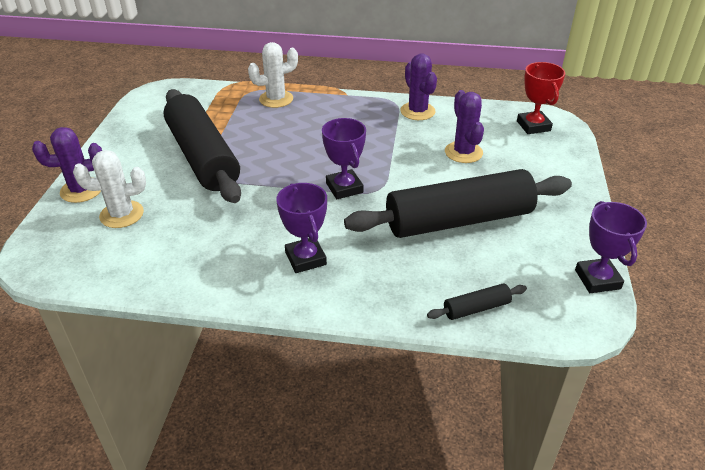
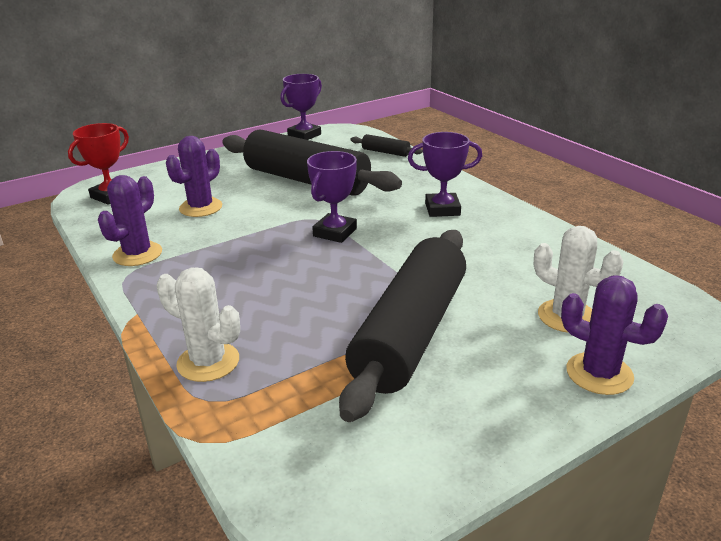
camera: 130 degrees left, 10 degrees down
(305, 258) = (442, 209): purple trophy -> purple trophy turned 60 degrees clockwise

